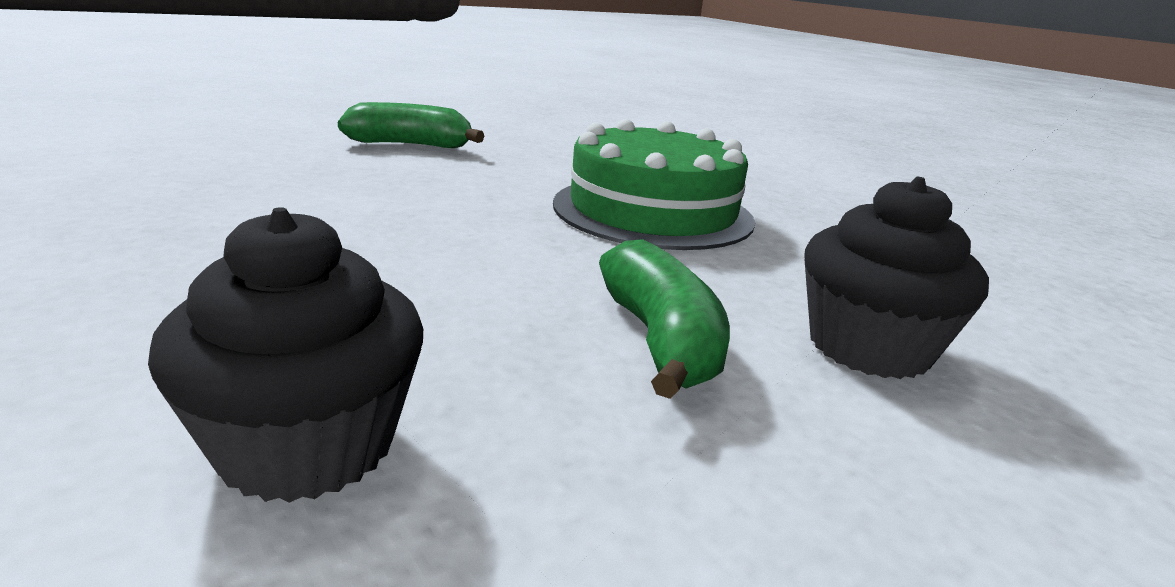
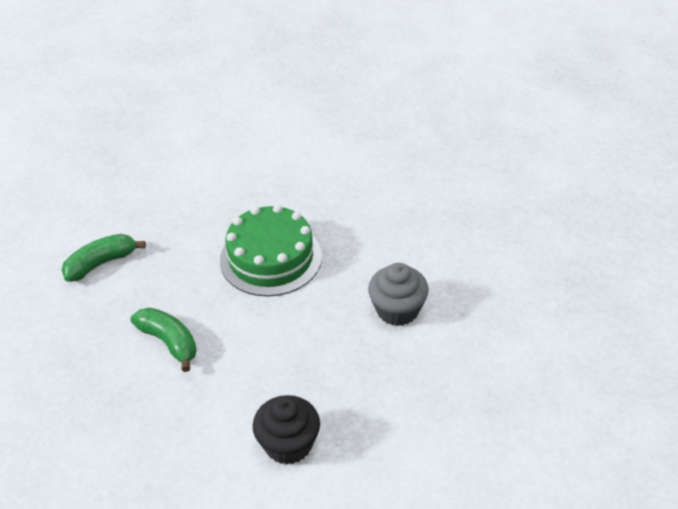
camera: 30 degrees left, 20 degrees up
(660, 340) = (337, 347): green banana -> green banana (169, 342)
(869, 347) = (397, 310): black cupcake -> grey cupcake

